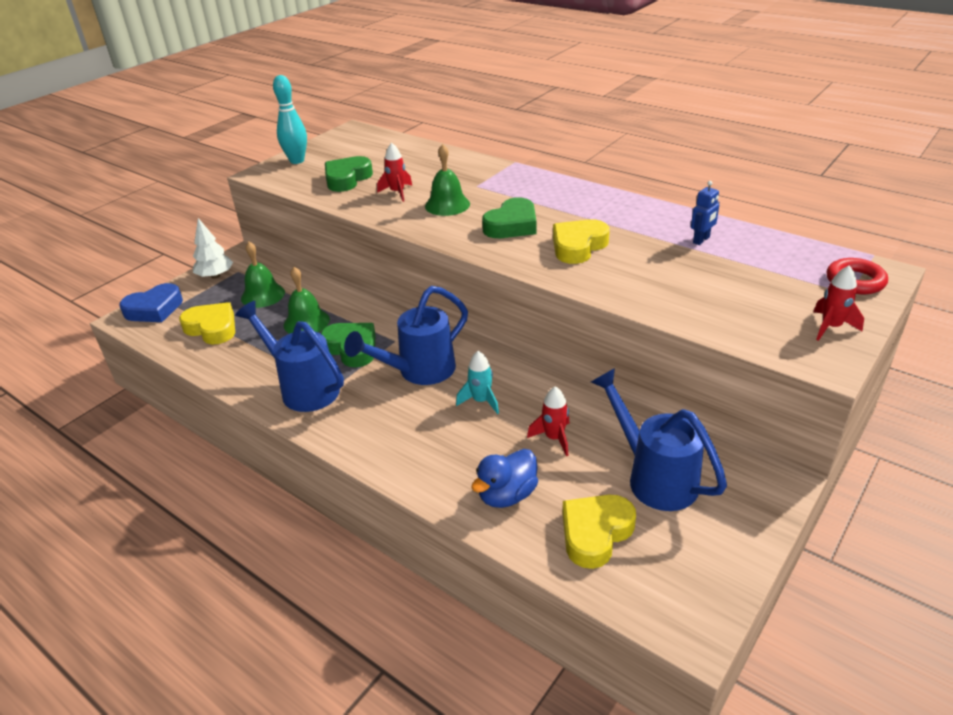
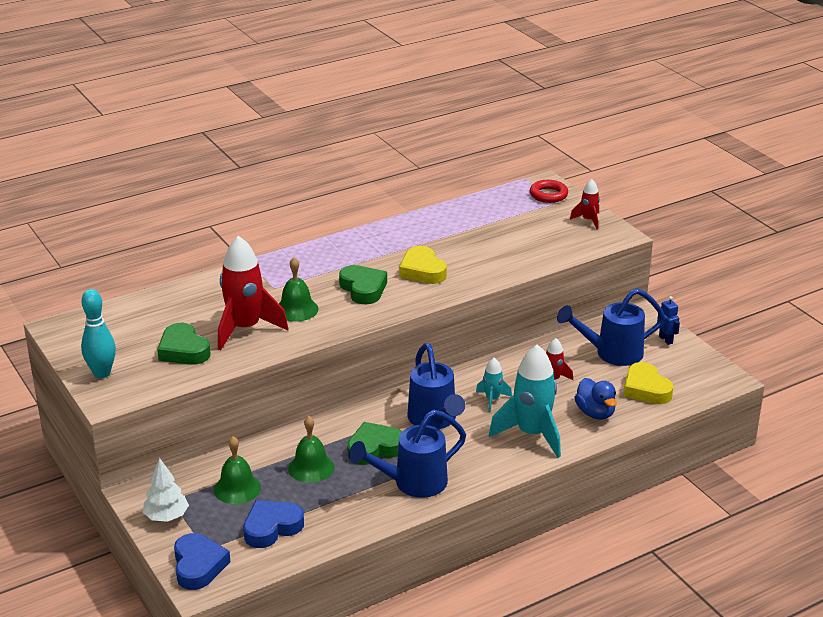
camera: 70 degrees left, 5 degrees down
(212, 328) = (272, 528): yellow heart -> blue heart
(397, 193) = (245, 329): red rocket -> red rocket, size x2.03
(431, 450) = (531, 434): none -> turquoise rocket
(701, 240) = (456, 224): blue robot -> blue robot (666, 340)

